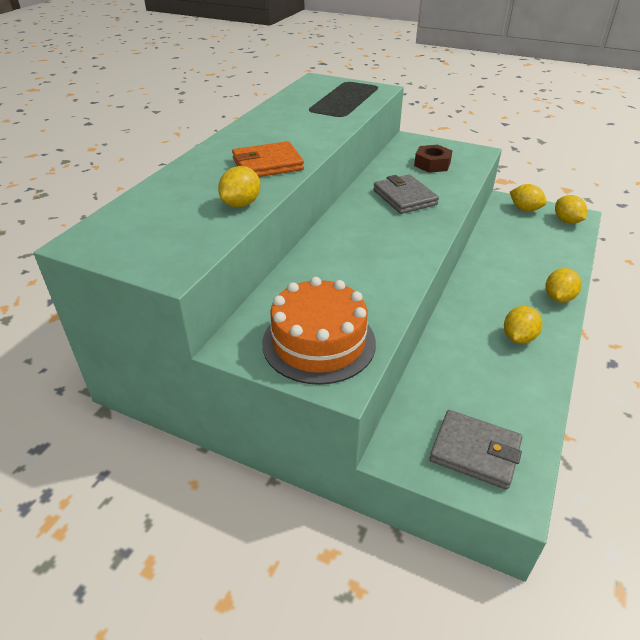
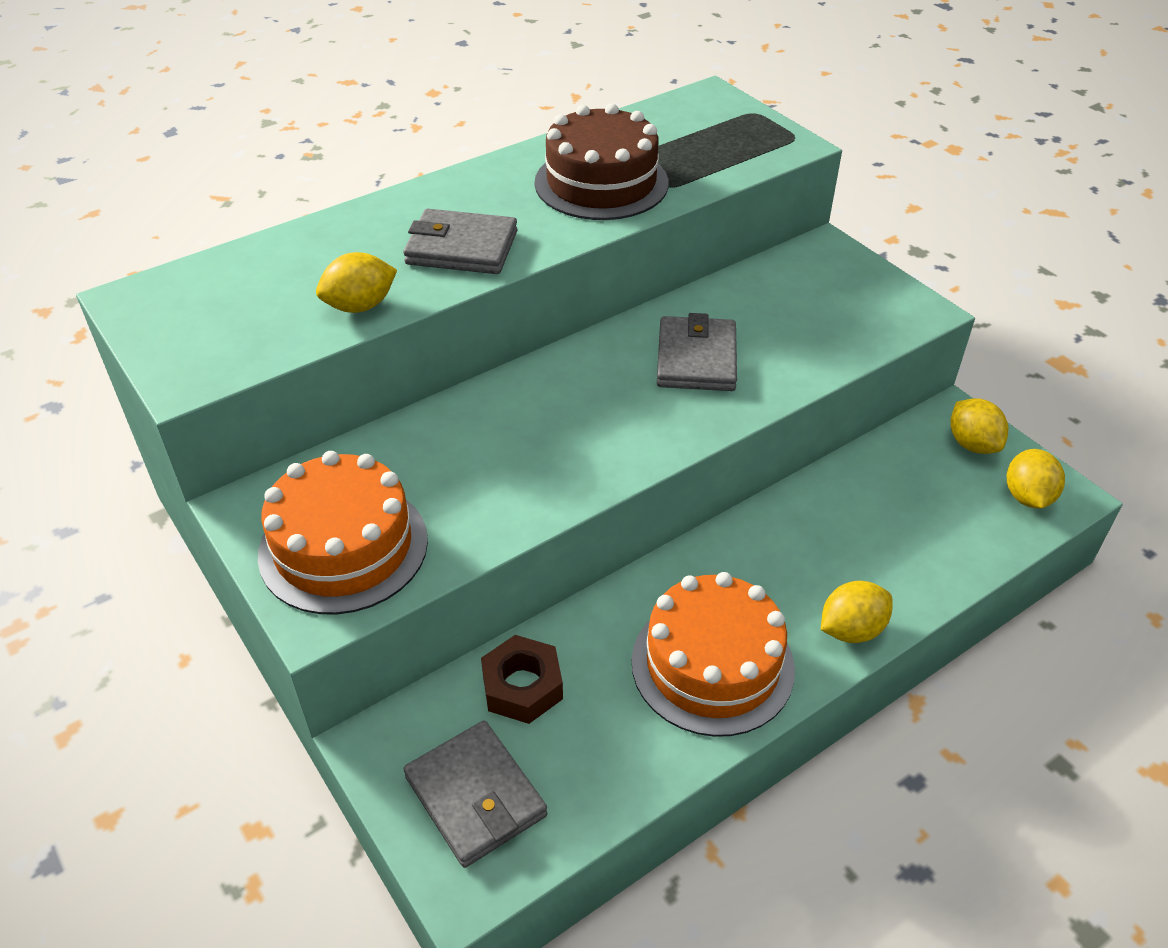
camera: 30 degrees right, 5 degrees up
(267, 164) = (461, 248): orange wallet -> grey wallet
(307, 122) = (601, 183): none -> brown cake
(432, 164) = (810, 310): brown nut -> brown nut (522, 686)
(518, 338) = (712, 664): yellow lemon -> orange cake

